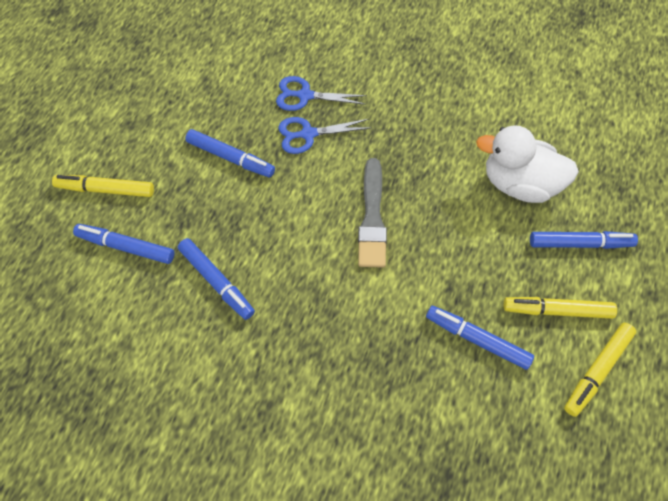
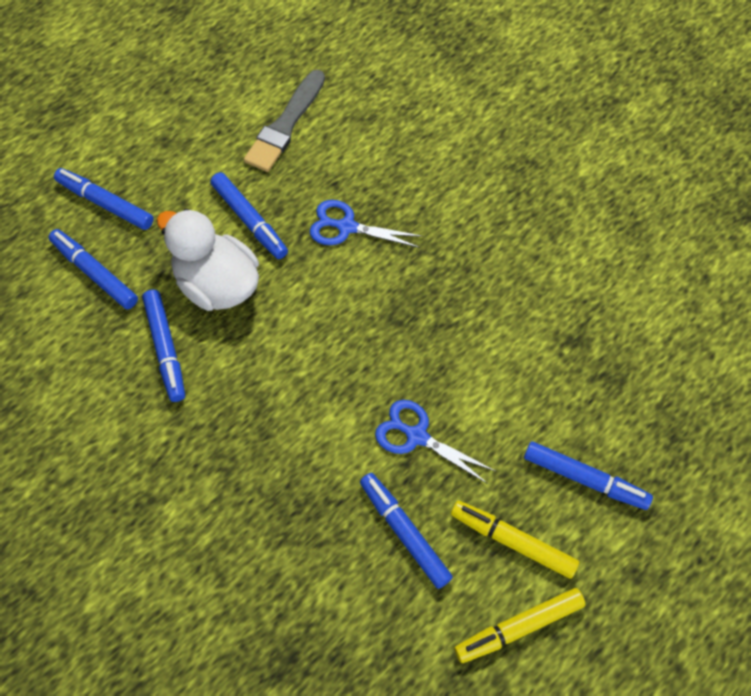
camera: 25 degrees right, 0 degrees up
(106, 189) = (105, 203): yellow marker -> blue marker
(305, 95) = (367, 181): blue scissors -> blue scissors (417, 436)
(372, 218) = (365, 350): grey brush -> grey brush (285, 125)
(519, 184) = (554, 381): white duck -> white duck (217, 284)

